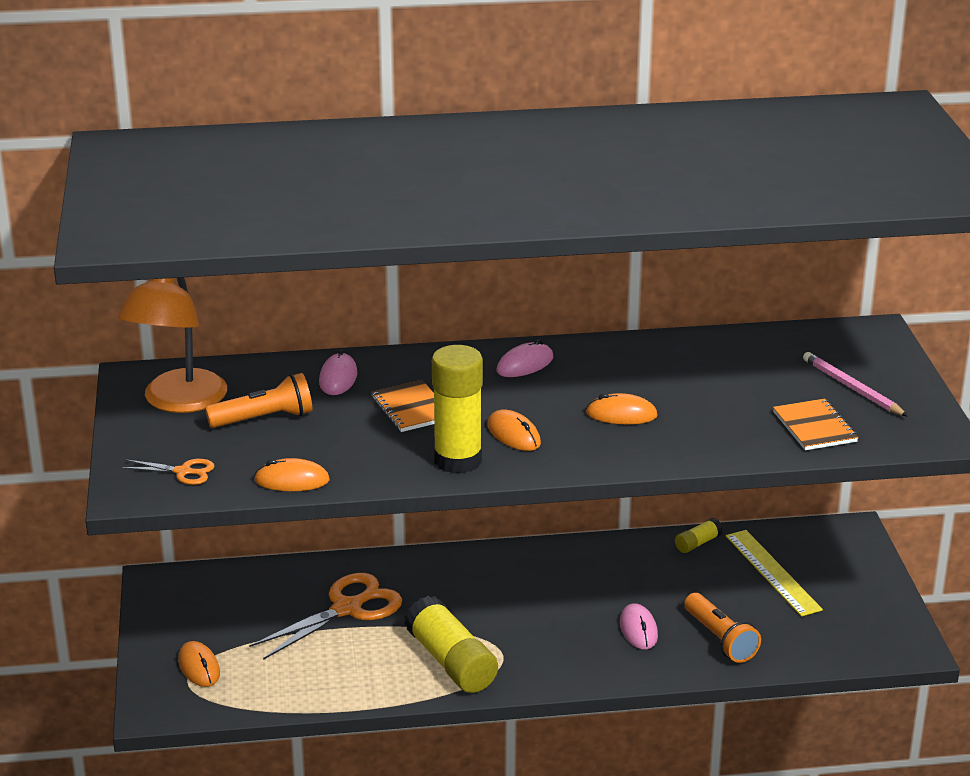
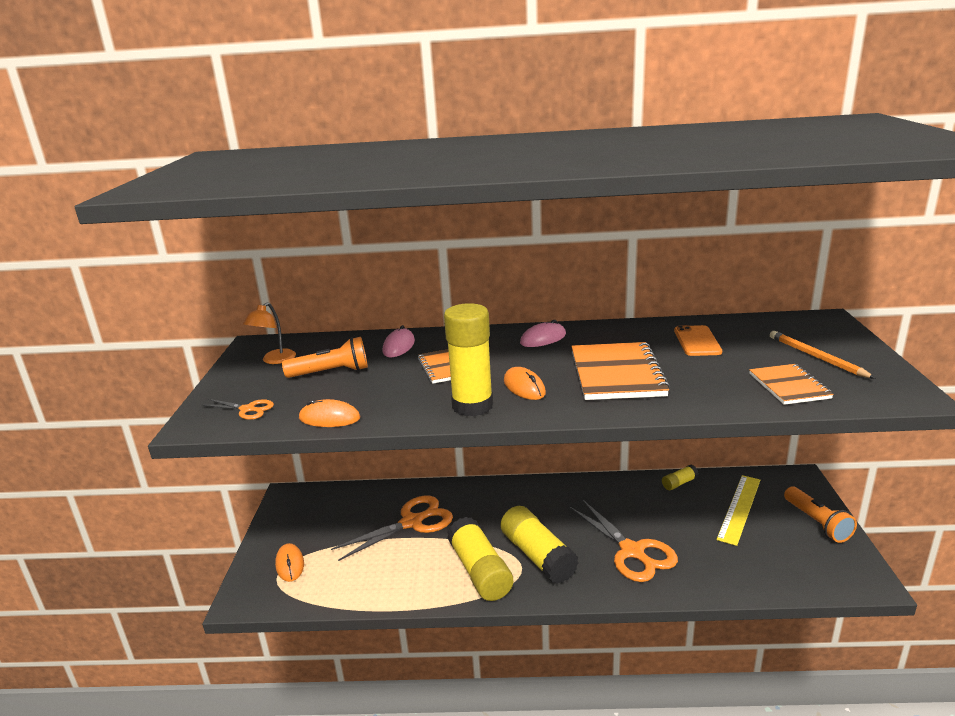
camera: 10 degrees right, 5 degrees down
(178, 402) = (274, 360): orange lamp -> orange lamp, size x0.52
(521, 641) = (537, 556): none -> yellow glue stick
(621, 414) = (617, 374): orange mouse -> orange notebook
(638, 629) = (632, 551): pink mouse -> orange scissors
(716, 366) = (697, 341): none -> orange phone
(720, 639) = (700, 563): orange flashlight -> orange flashlight (817, 523)
(772, 572) = (739, 508): yellow ruler -> yellow ruler turned 45 degrees clockwise
(852, 388) = (817, 357): pink pencil -> orange pencil

